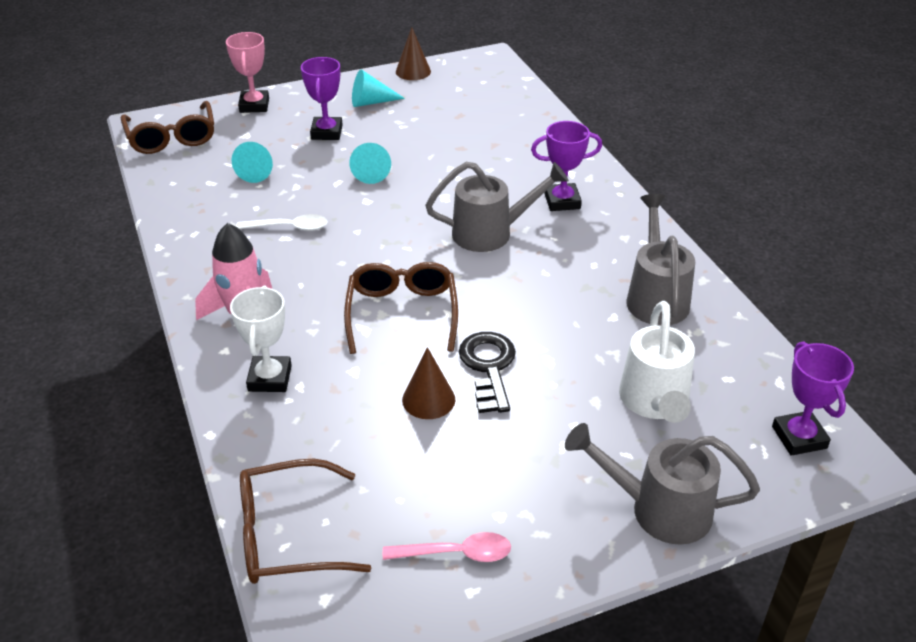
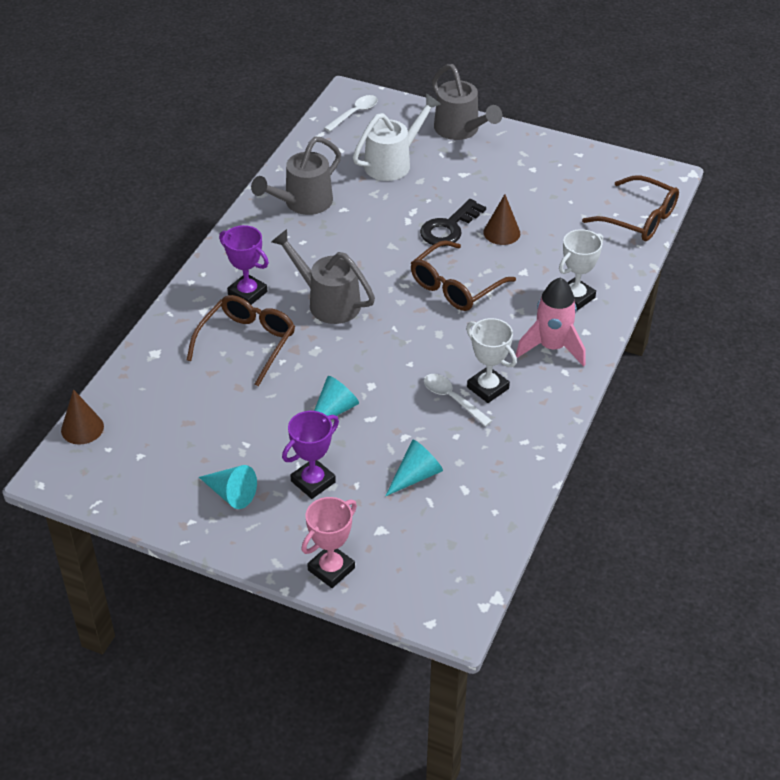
camera: 135 degrees left, 5 degrees up
(172, 138) = (446, 575): brown glasses -> brown glasses (247, 343)
(268, 251) = (487, 388): none -> white trophy
(413, 71) = (141, 509): brown cone -> brown cone (82, 428)
(456, 553) = (569, 168): pink spoon -> none
(799, 437) = (355, 113): purple trophy -> white spoon

